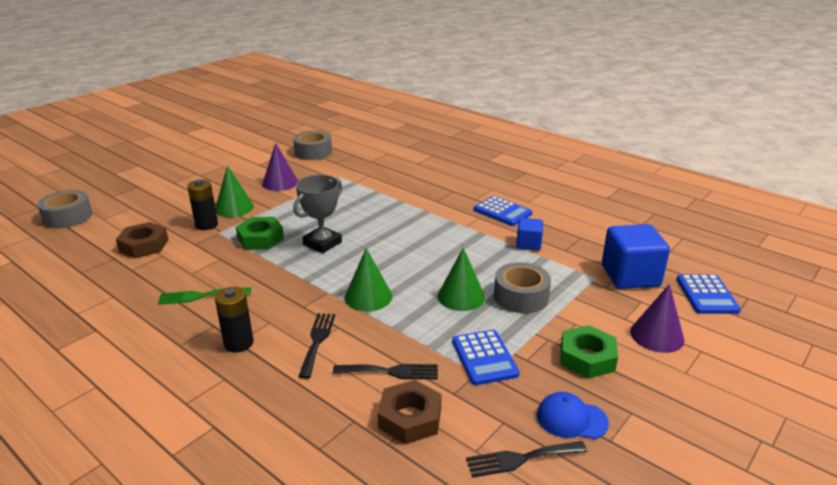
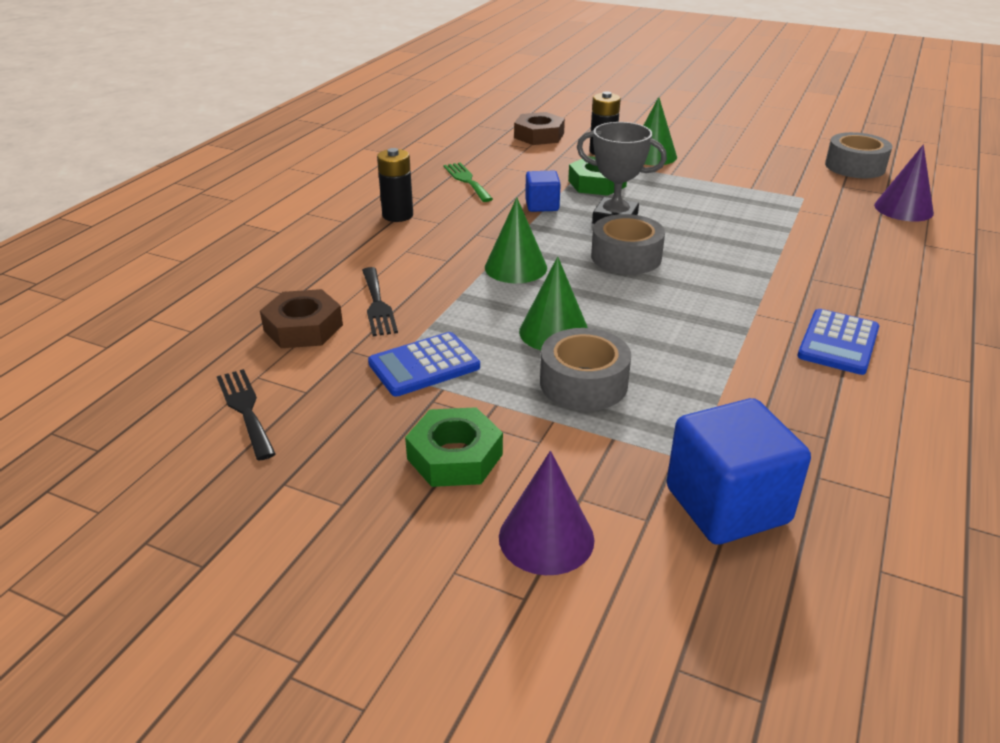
camera: 75 degrees right, 5 degrees up
(68, 217) = (565, 94): grey tape -> grey tape (626, 257)
(280, 183) = (741, 165): purple cone -> purple cone (903, 209)
(317, 341) = (416, 253): black fork -> none
(528, 244) = (748, 379): blue cube -> blue cube (542, 205)
(571, 419) = (319, 446): blue cap -> none
(706, 295) = (728, 622): blue calculator -> none

